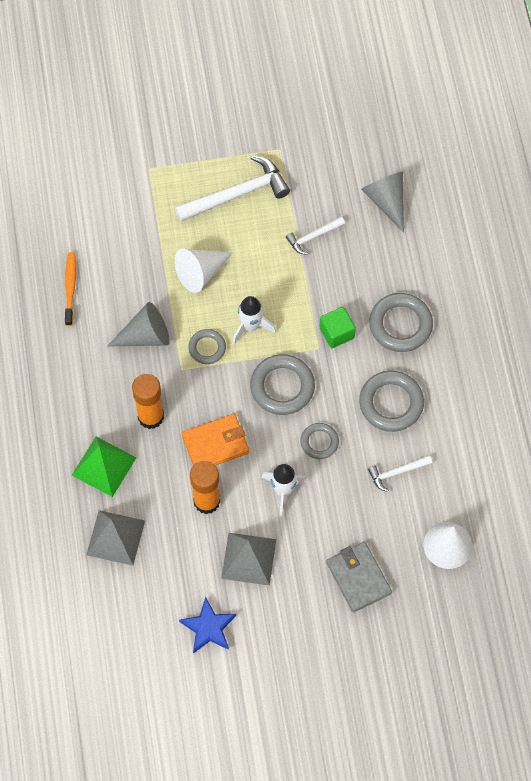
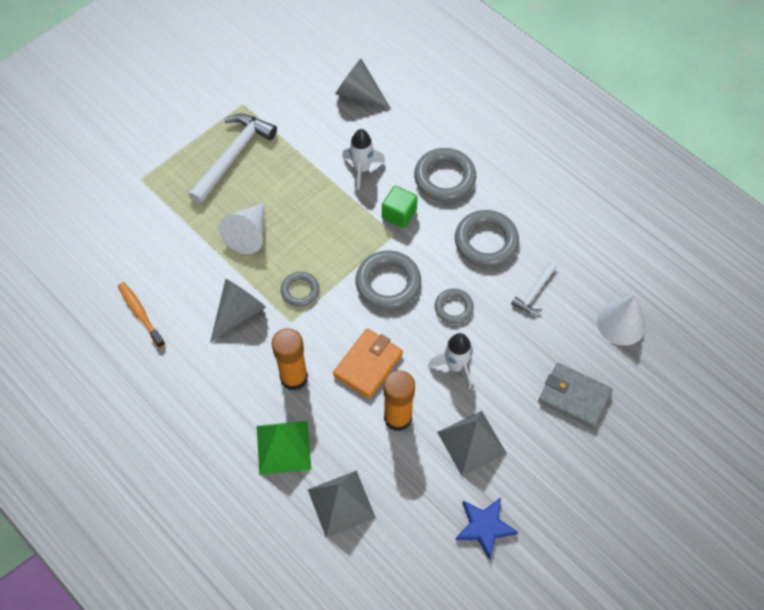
camera: 35 degrees left, 5 degrees down
(250, 326) = (324, 251): white rocket -> white rocket (362, 169)
(313, 237) = (321, 153): white hammer -> none

